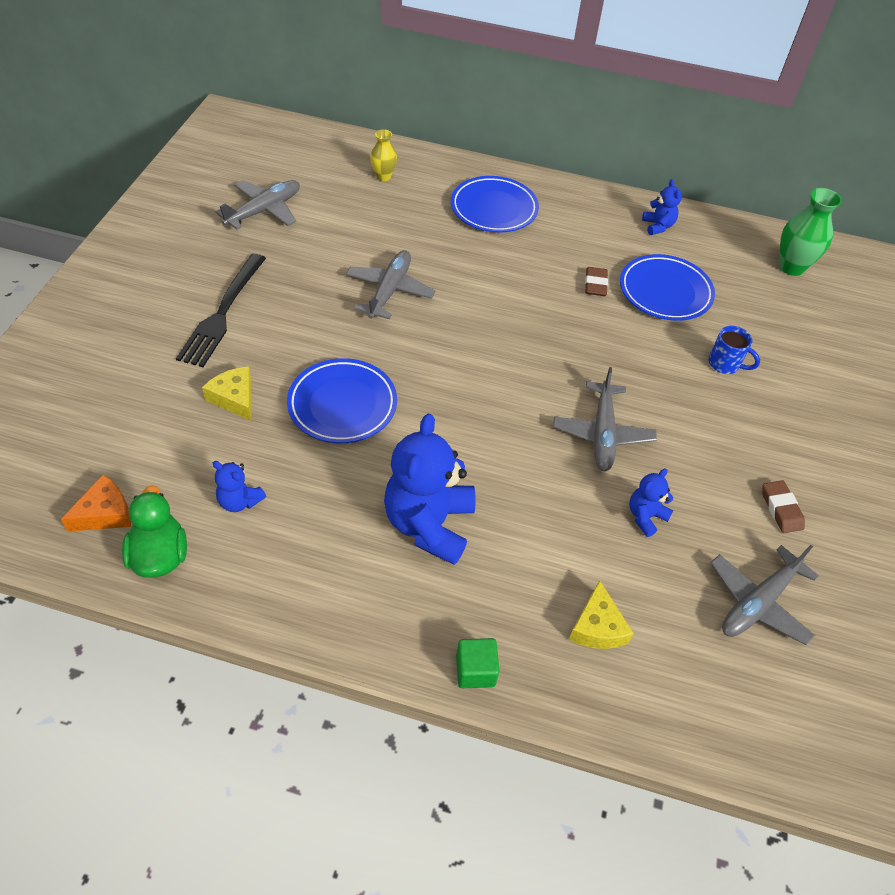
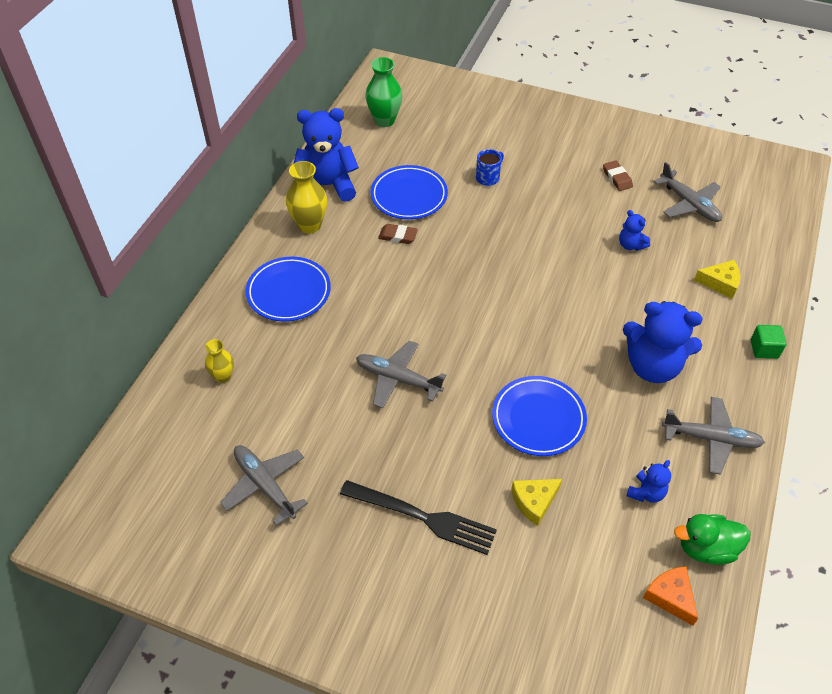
camera: 80 degrees left, 0 degrees up
(592, 217) = (309, 225): none -> yellow vase
(602, 433) = (558, 256): grey plane -> grey plane (711, 439)
(658, 226) = (327, 186): blue teddy bear -> blue teddy bear, size x2.09
(781, 509) = (617, 178): brown eraser -> brown eraser turned 75 degrees clockwise

